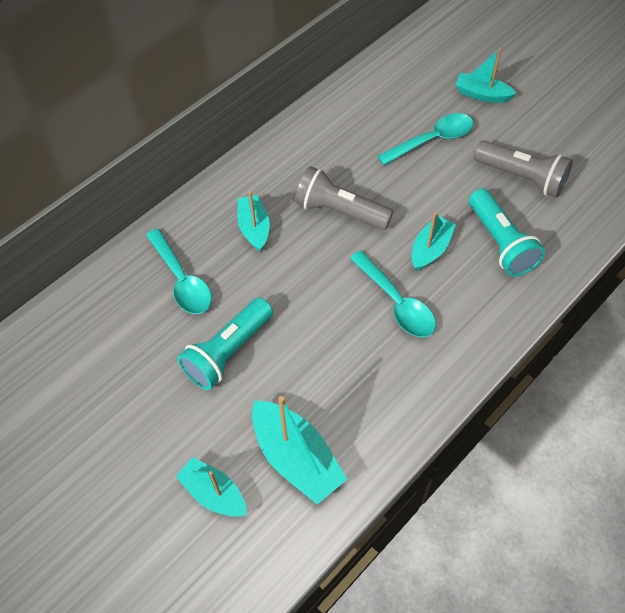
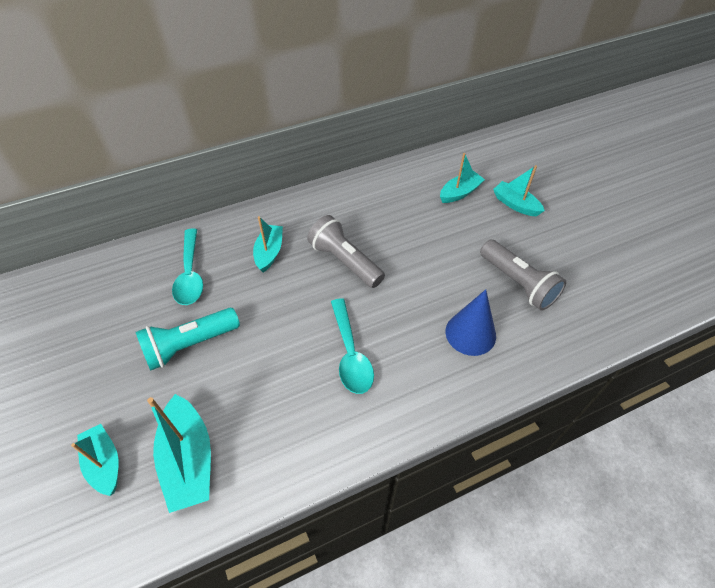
camera: 20 degrees right, 5 degrees down
(430, 249) = (404, 318): turquoise boat -> turquoise boat (460, 193)
(432, 140) = (453, 228): turquoise spoon -> none
(500, 243) = (470, 333): turquoise flashlight -> blue cone

